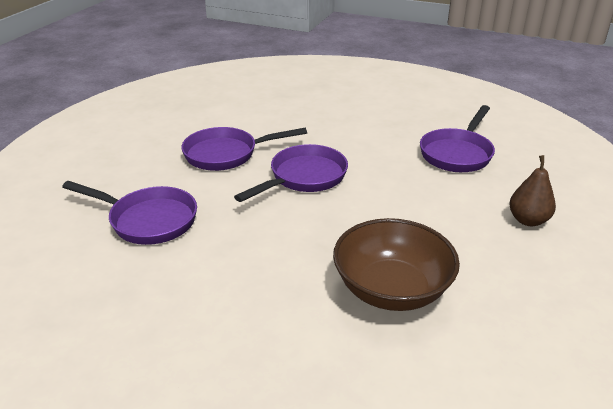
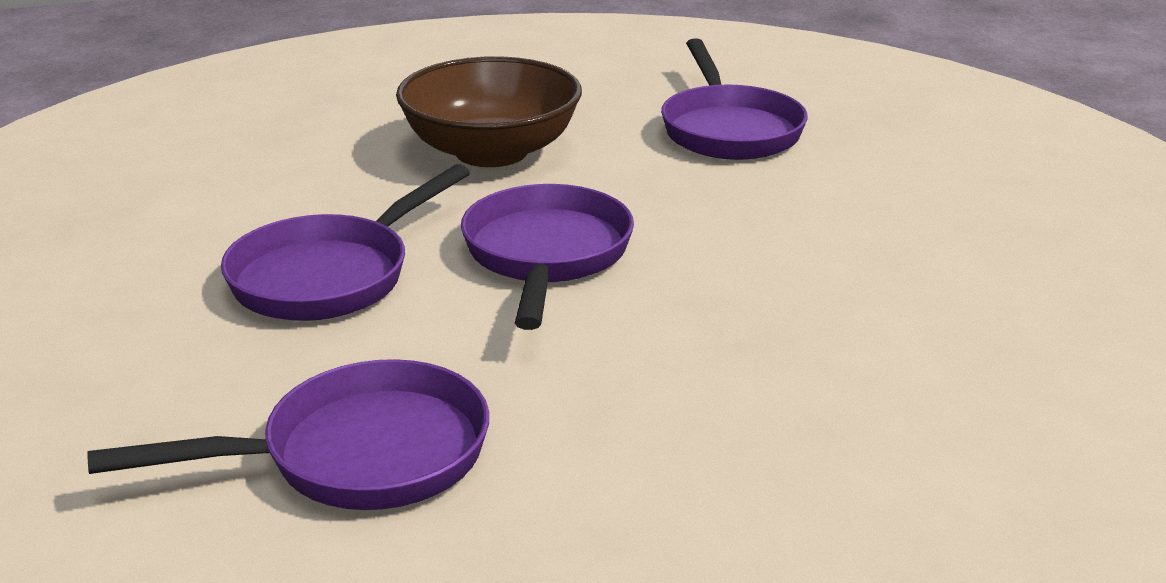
camera: 40 degrees left, 5 degrees down
(391, 289) = (941, 353): brown bowl -> brown bowl (491, 152)
(528, 220) = (957, 183): brown pear -> none

